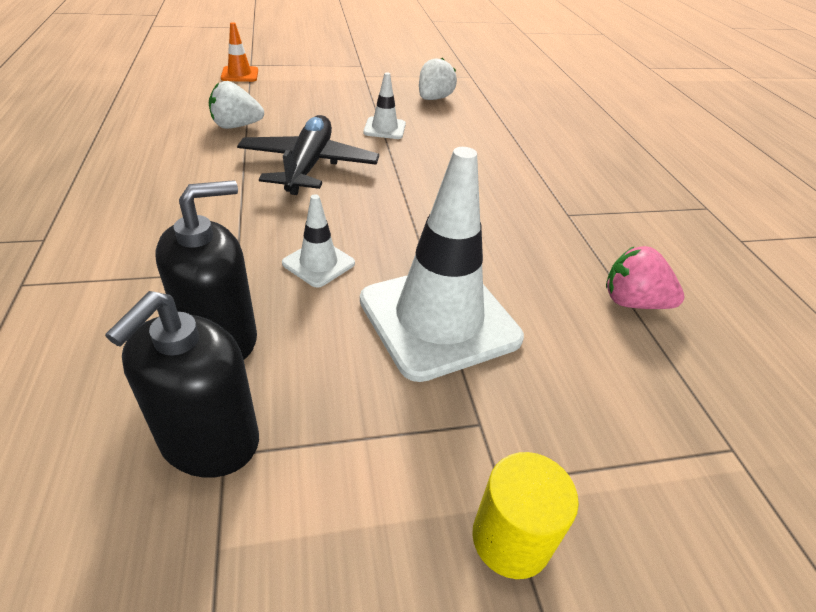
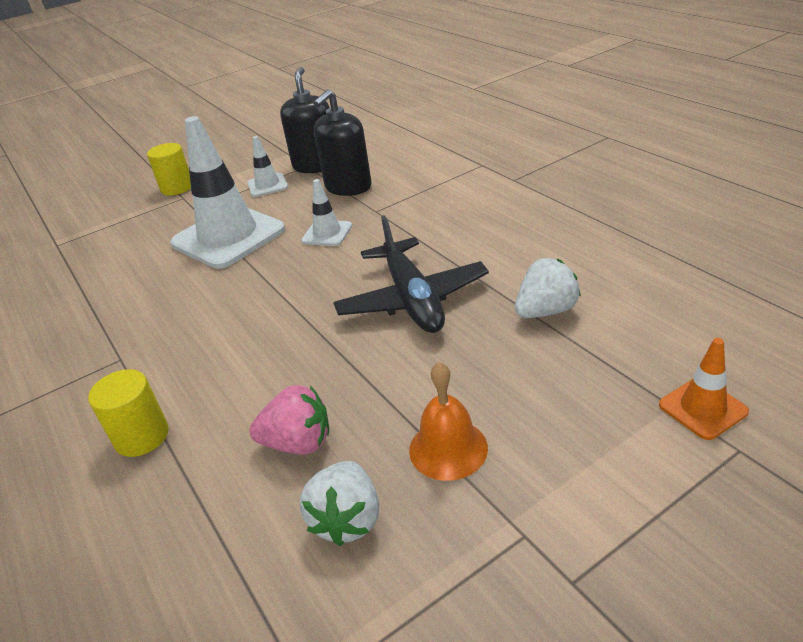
camera: 165 degrees right, 5 degrees down
(368, 101) = (448, 448): none -> orange bell
(384, 128) = (377, 394): white traffic cone -> white traffic cone (267, 185)
(541, 159) = (142, 436): none -> yellow cylinder
(632, 302) = (83, 297): pink strawberry -> pink strawberry (298, 443)

